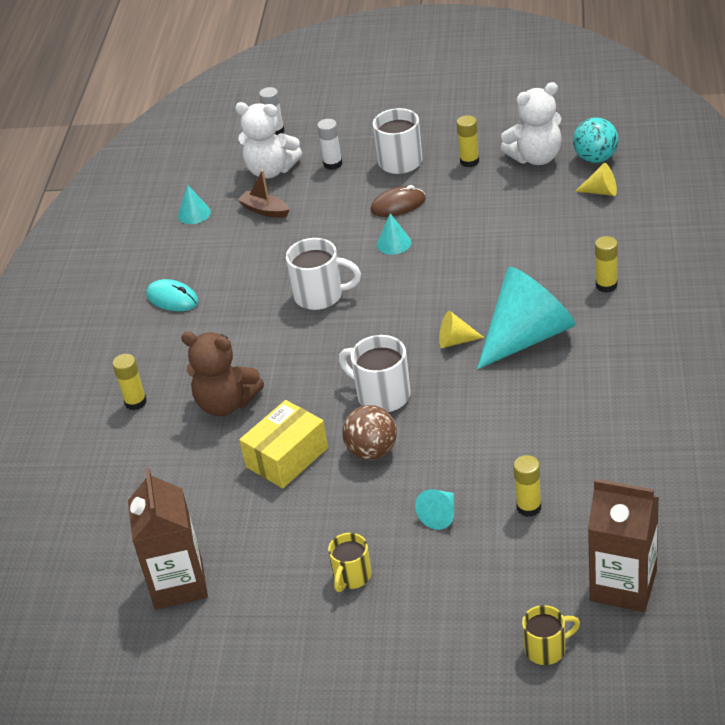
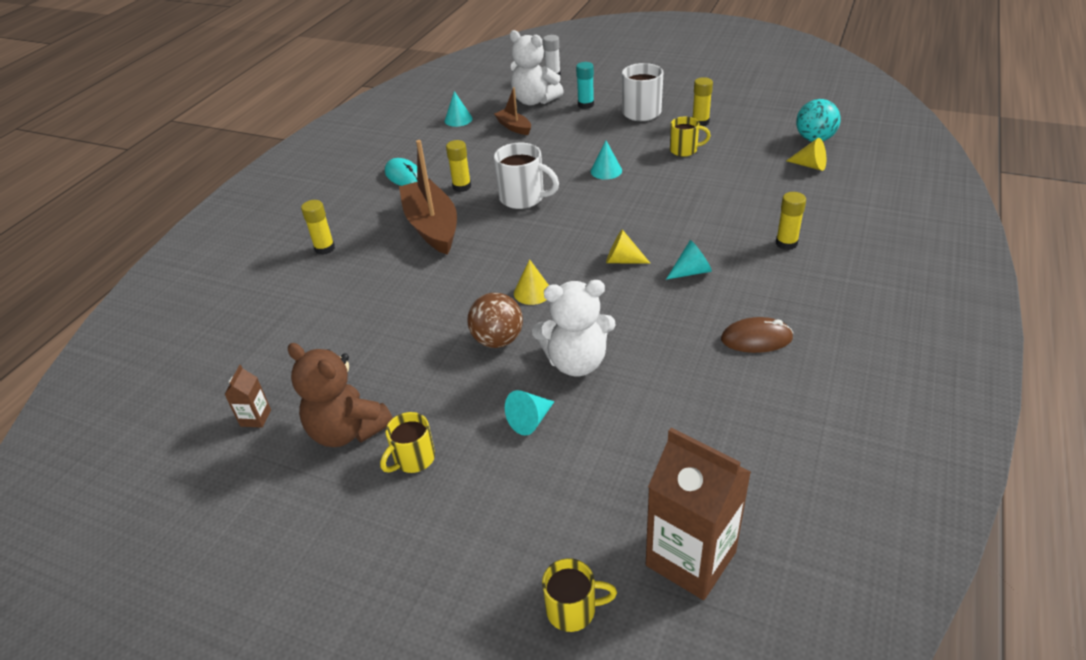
camera: 15 degrees right, 0 degrees up
(178, 584) = (255, 418): brown carton -> brown carton, size x0.44
(226, 403) = (396, 267): brown teddy bear -> brown teddy bear (347, 431)
(239, 350) = (432, 226): none -> brown boat
(287, 457) = (419, 326): yellow box -> none
(333, 164) = (585, 105): white glue stick -> turquoise glue stick
(382, 395) = (532, 292): white mug -> yellow cone
(398, 205) = (624, 143): brown mouse -> brown mouse (756, 339)
(466, 200) = (684, 150): none -> yellow mug
(527, 337) = (691, 272): turquoise cone -> turquoise cone, size x0.43
(529, 507) = (623, 437): yellow glue stick -> yellow glue stick (462, 187)
(536, 157) = (760, 129): white teddy bear -> white teddy bear (576, 362)

